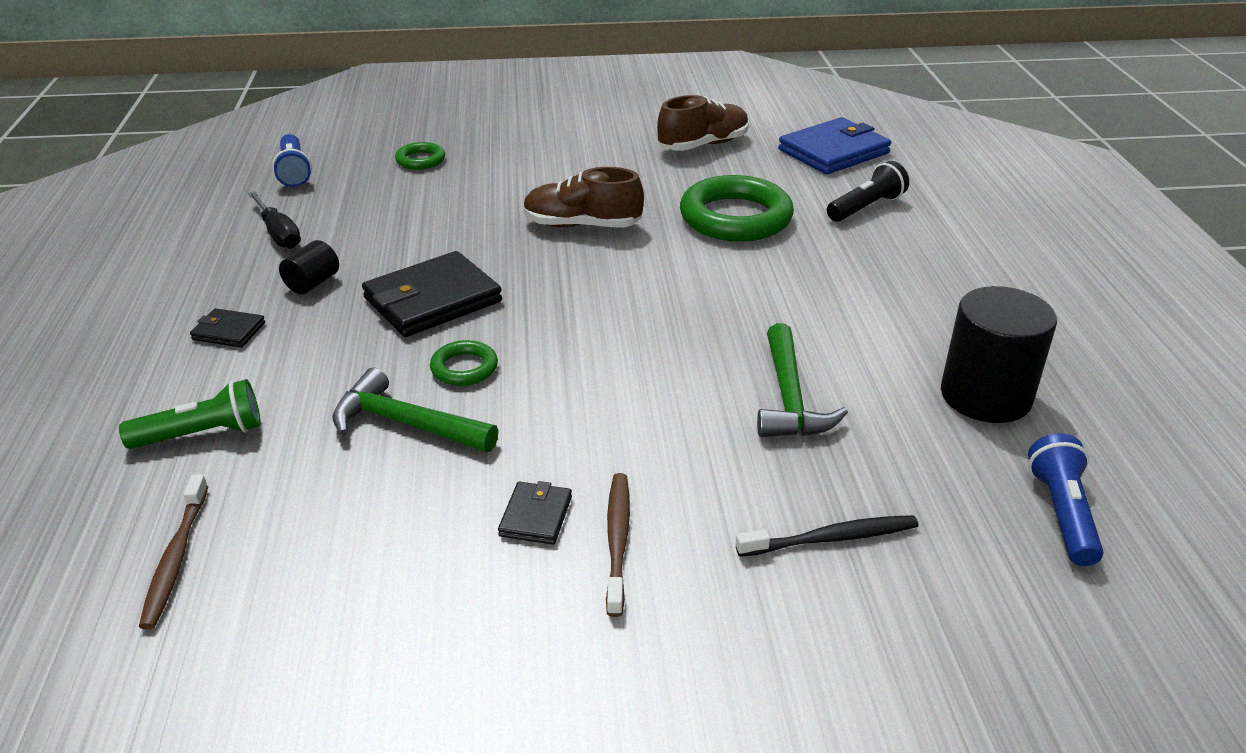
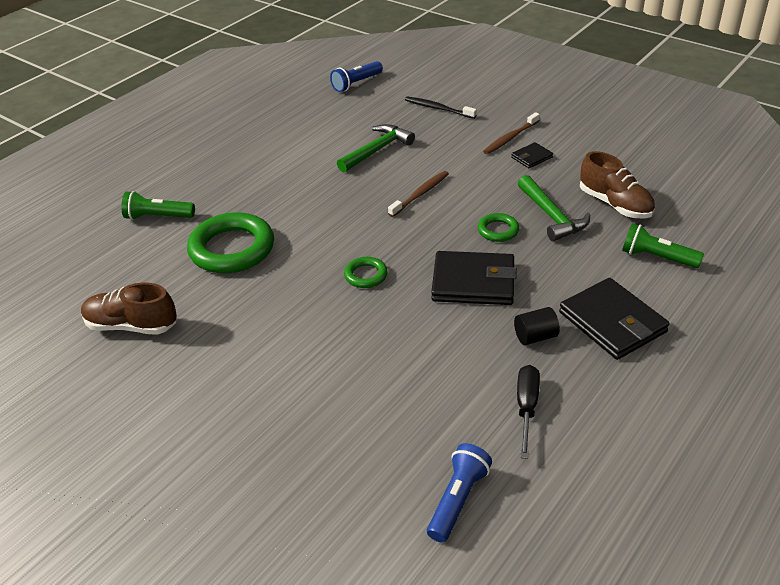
camera: 135 degrees left, 5 degrees up
(175, 559) = (690, 205): brown toothbrush -> brown toothbrush (420, 194)
(229, 331) = (612, 322): black wallet -> black wallet, size x2.04
(420, 160) = (339, 445): green ring -> green ring (366, 275)
(582, 225) = (321, 293): brown shoe -> brown shoe (615, 204)
(833, 151) = (79, 268): blue wallet -> none
(866, 207) = (158, 217): black flashlight -> green flashlight
(985, 396) = (306, 118): black cylinder -> none

